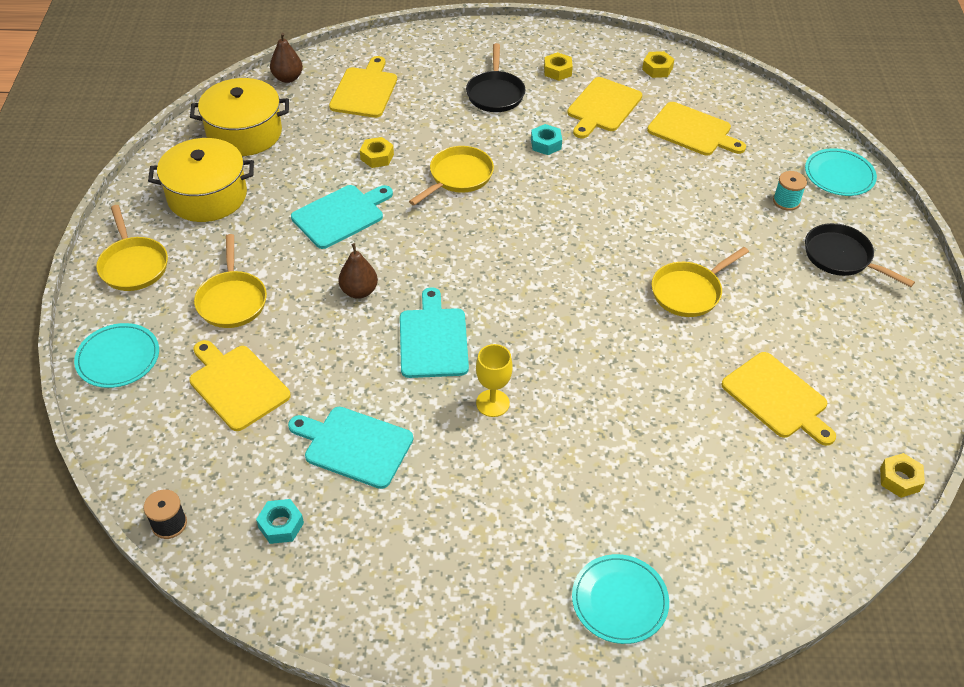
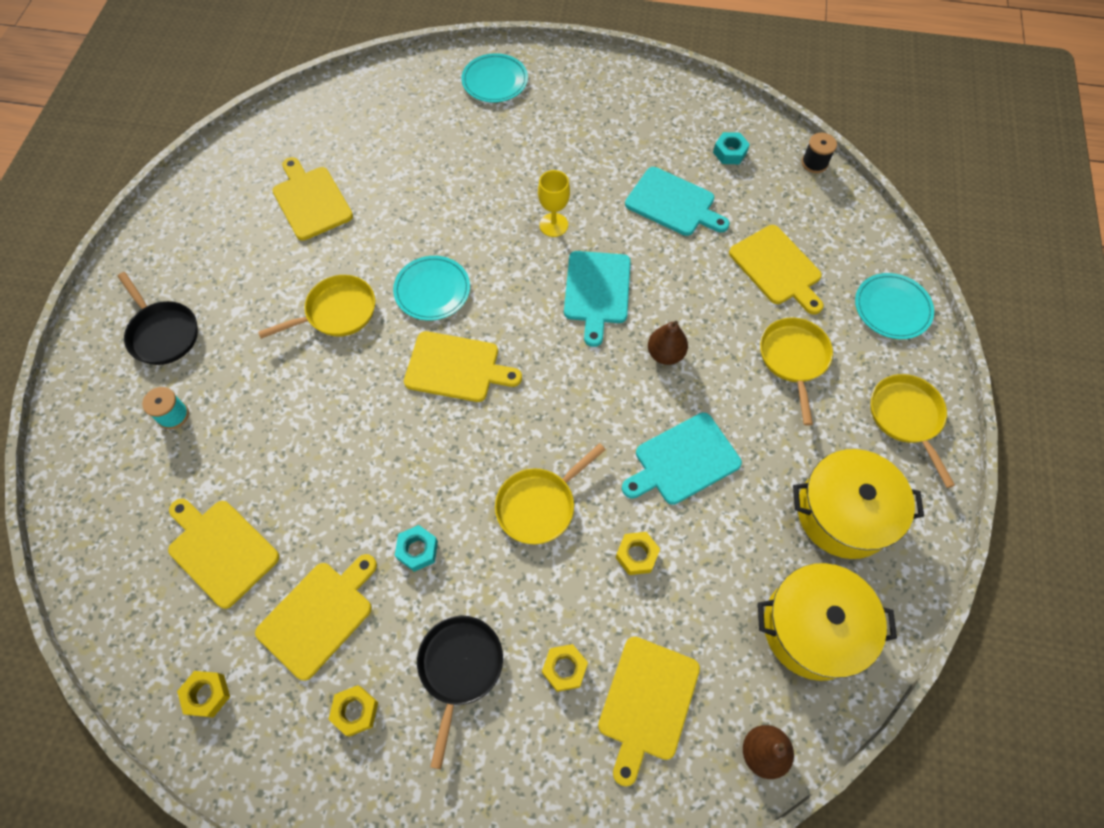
camera: 170 degrees left, 15 degrees up
(556, 260) = (456, 367): none -> yellow cutting board
(839, 175) = (87, 447): turquoise plate -> turquoise plate (432, 290)
(899, 479) = (254, 130): yellow nut -> yellow nut (564, 669)

